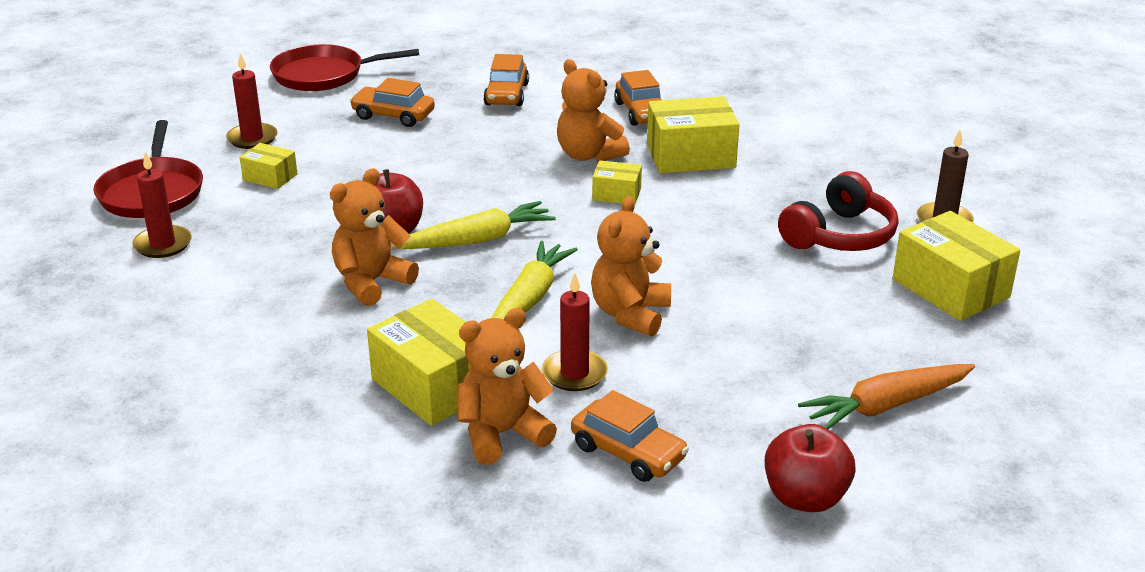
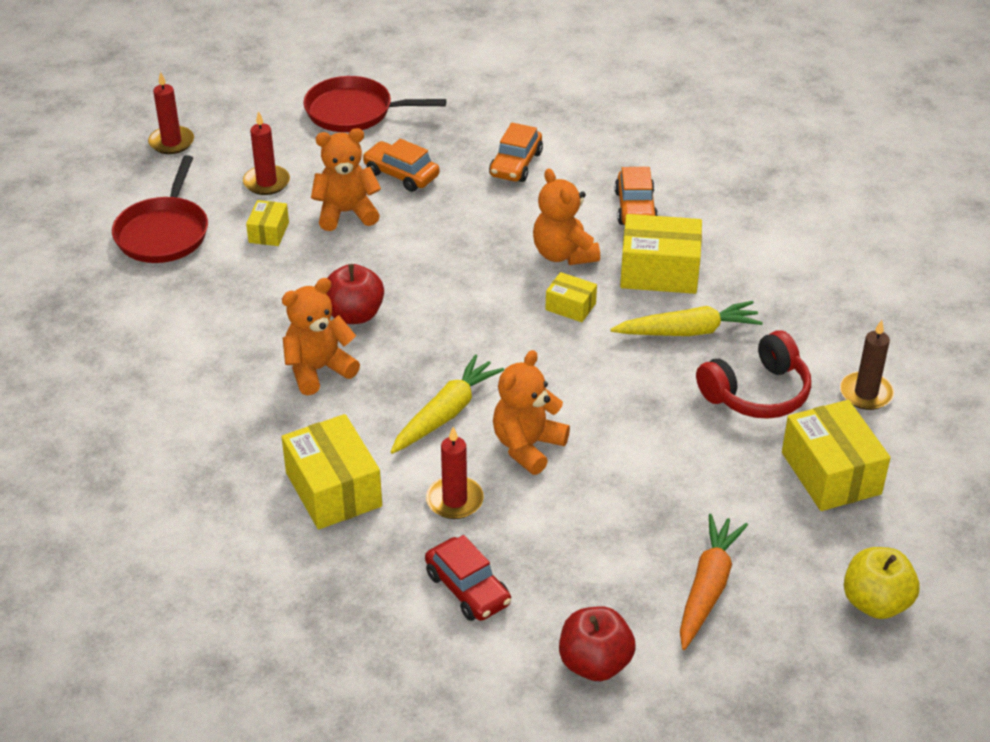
camera: 15 degrees right, 10 degrees up
(163, 244) = (157, 295): red candle -> red candle (171, 142)
(270, 177) = (269, 232): yellow box -> yellow box turned 60 degrees clockwise
(477, 240) = (425, 338): yellow carrot -> yellow carrot (688, 331)
(502, 434) = (372, 549): orange teddy bear -> orange teddy bear (346, 213)
(628, 452) = (468, 589): orange car -> red car
(886, 406) = (707, 588): orange carrot -> orange carrot turned 120 degrees clockwise
(1063, 389) = (876, 603): none -> yellow apple

